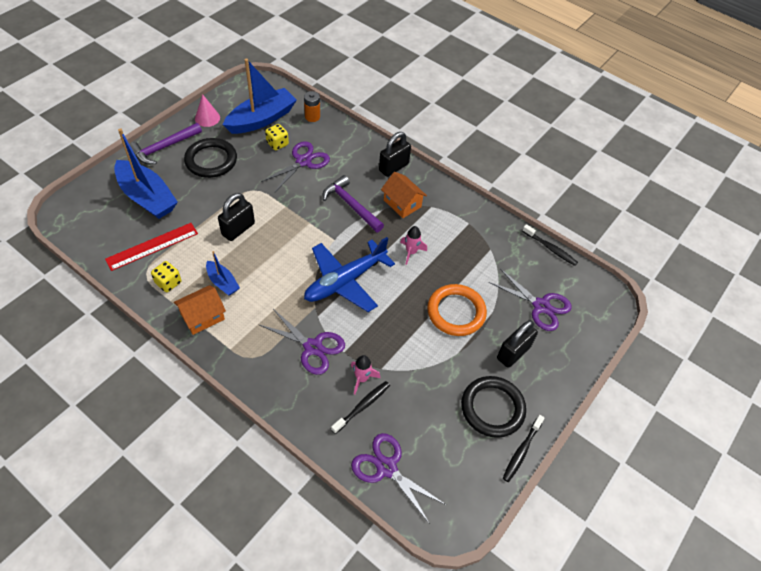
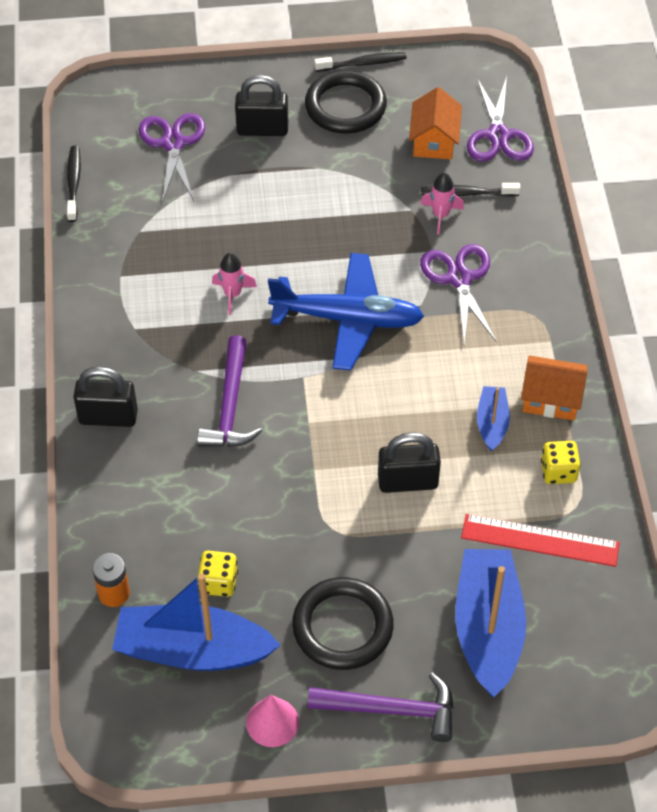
camera: 130 degrees left, 0 degrees up
(303, 161) = (216, 521): purple scissors -> none
(402, 203) = (164, 359): orange house -> orange house (434, 141)
(456, 312) = (268, 201): orange ring -> none

